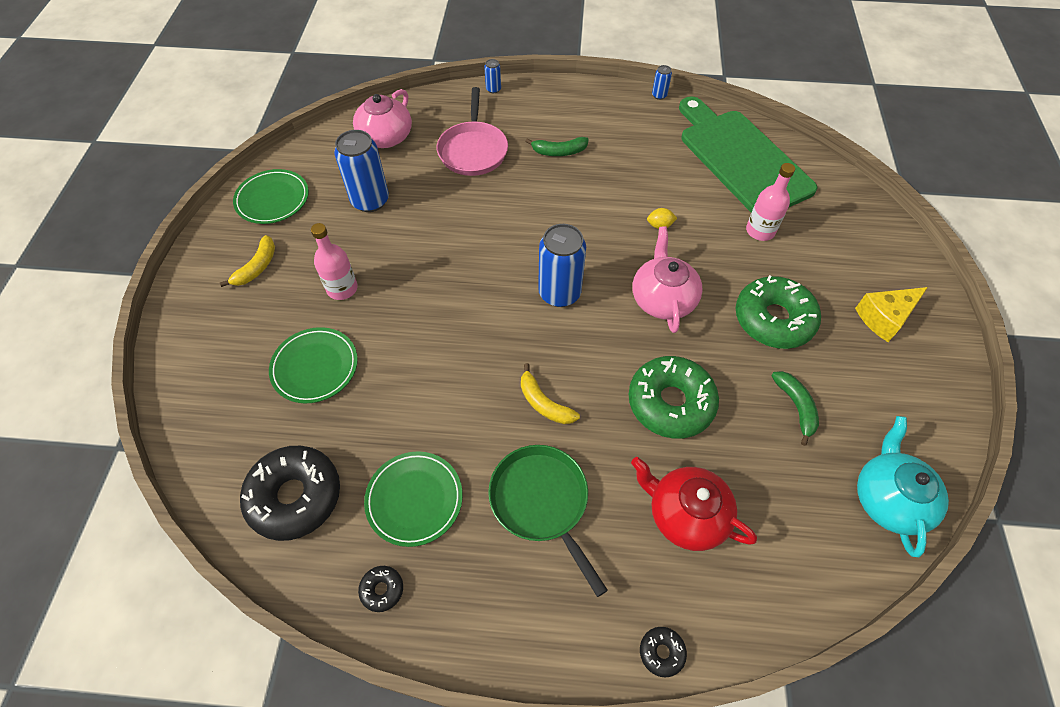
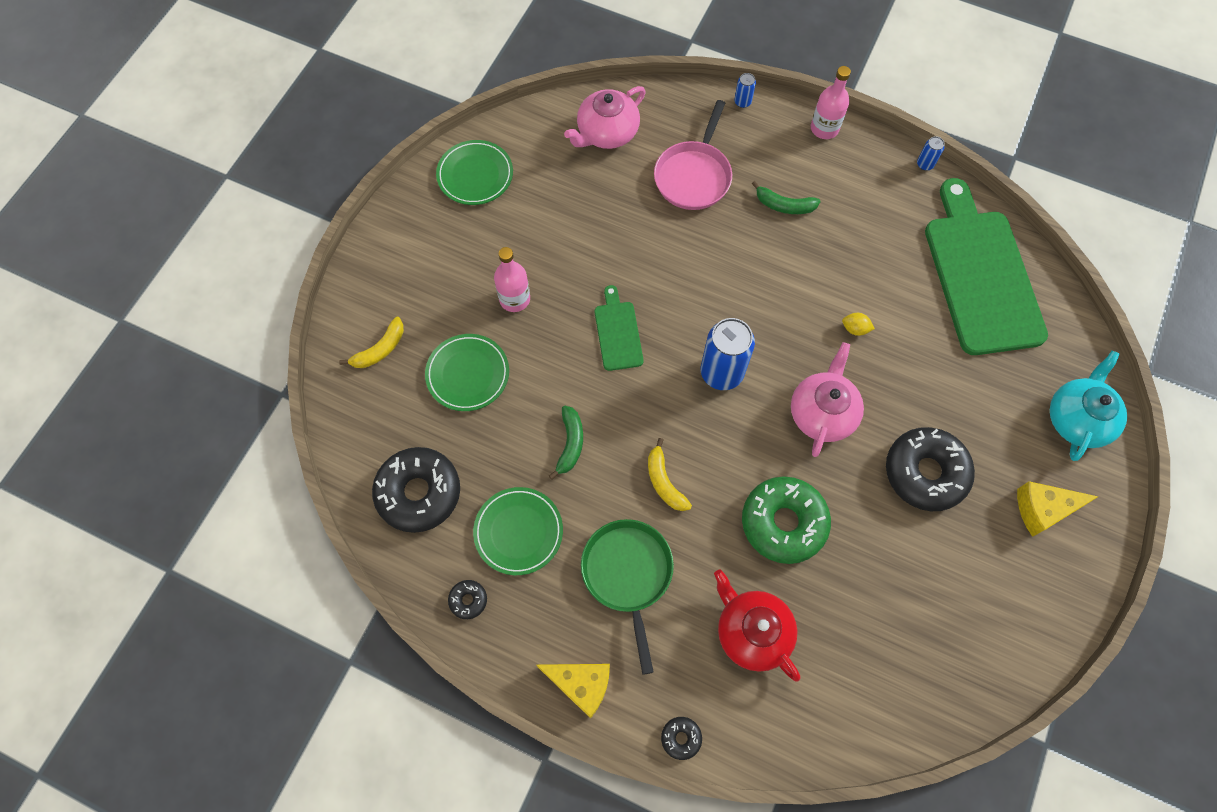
camera: 20 degrees right, 10 degrees up
(257, 267) = (442, 249): yellow banana -> yellow banana (380, 349)
(370, 201) = (570, 206): blue can -> none
(451, 288) = (618, 332): none -> green cutting board
(535, 635) = (581, 684): none -> yellow cheese
(760, 231) = (959, 369): pink bottle -> pink bottle (824, 128)
(773, 319) = (925, 473): green donut -> black donut
(796, 407) = (903, 569): green banana -> green banana (570, 444)
(888, 499) = (948, 686): turquoise teapot -> turquoise teapot (1077, 418)

